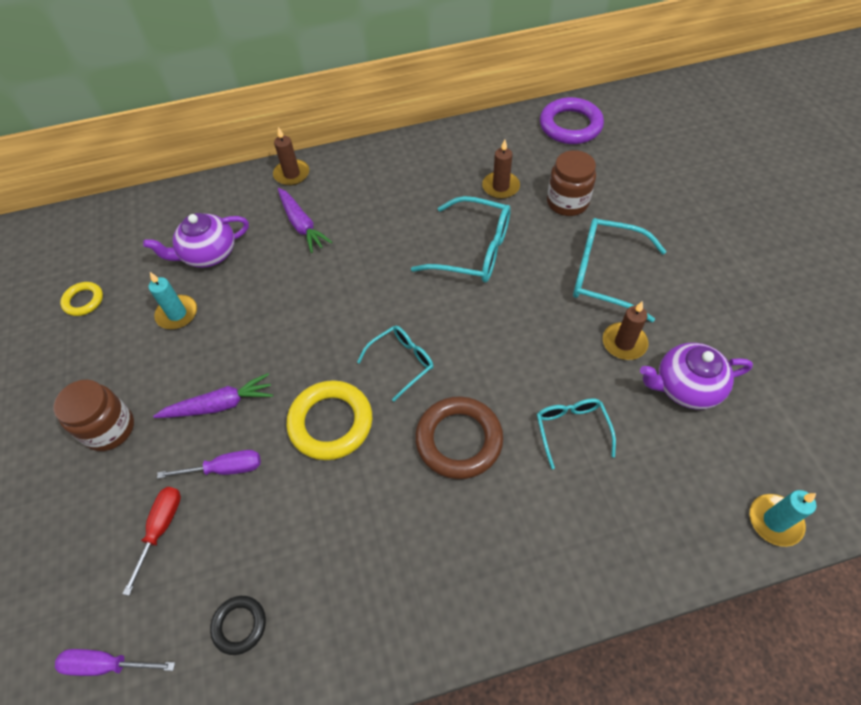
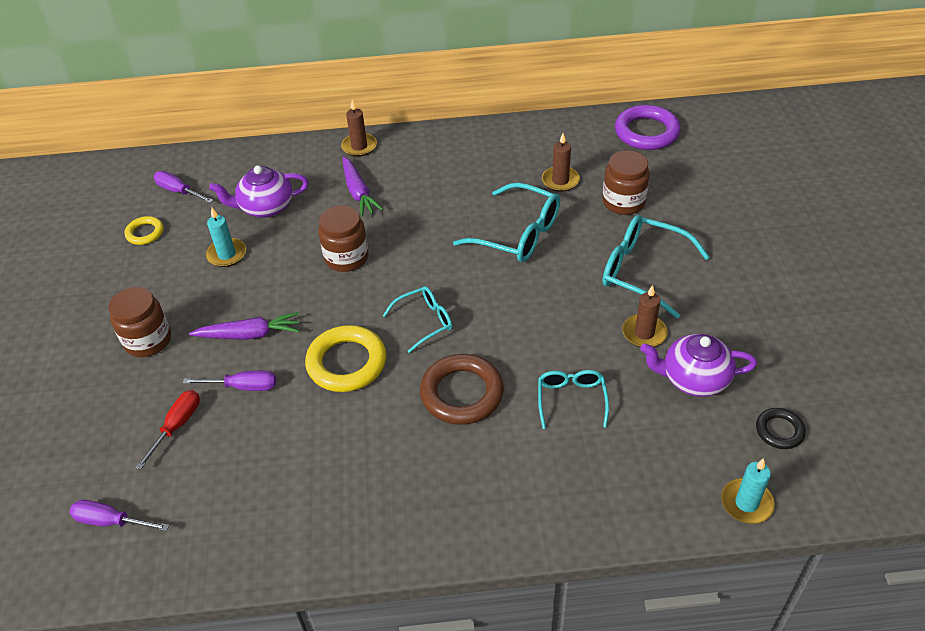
camera: 10 degrees right, 10 degrees down
(112, 248) = (179, 191): none -> purple screwdriver
(239, 625) = (229, 510): black ring -> black ring (779, 431)
(305, 300) = (346, 258): none -> brown jar

